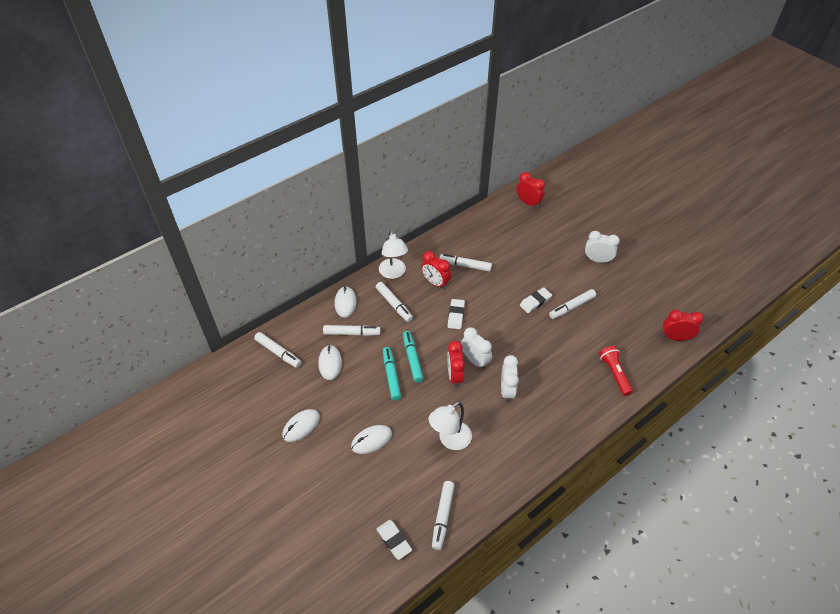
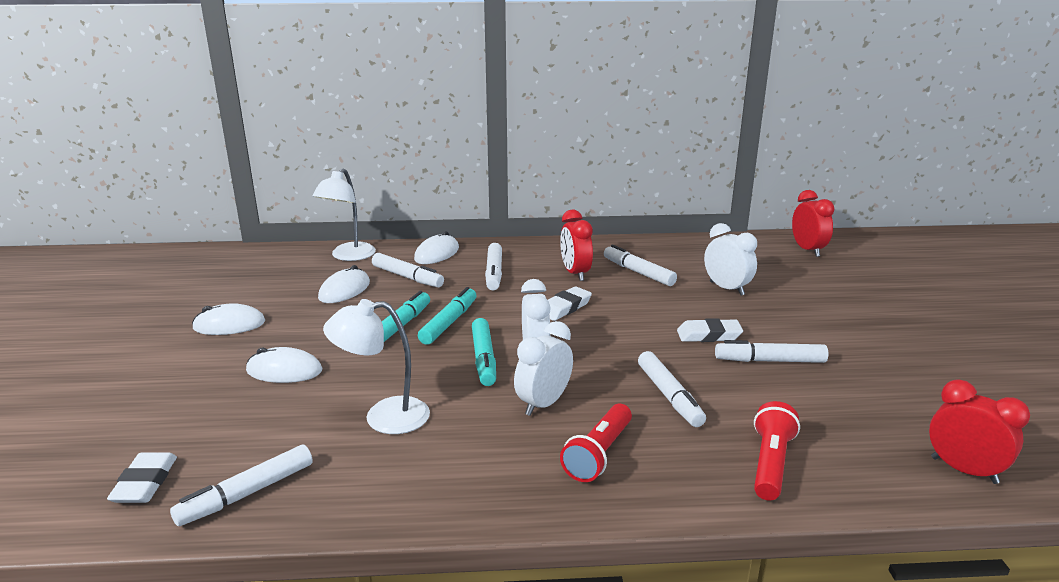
camera: 35 degrees right, 25 degrees down
(278, 352) = (304, 263): white marker -> white marker (669, 396)
(393, 273) = (530, 250): white lamp -> white lamp (348, 256)
(454, 376) = (484, 359): red clock -> turquoise marker
(553, 407) = (599, 454): none -> red flashlight
(597, 260) = (875, 330): white clock -> white clock (726, 288)

